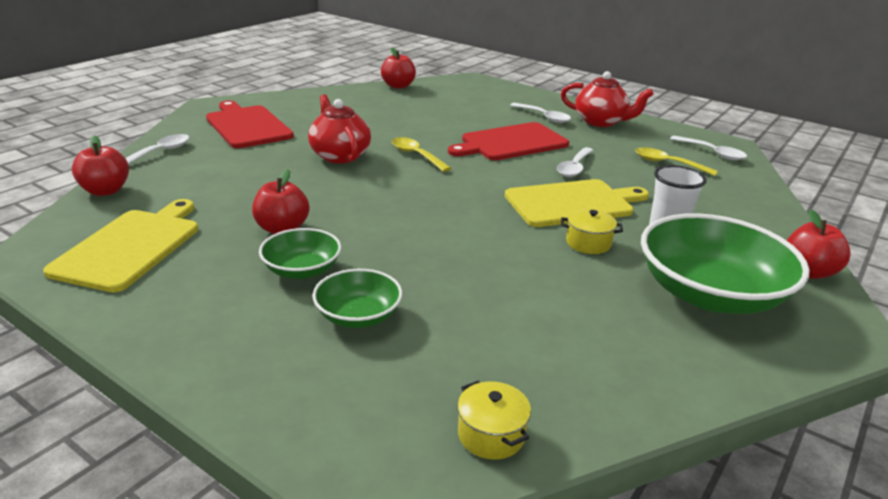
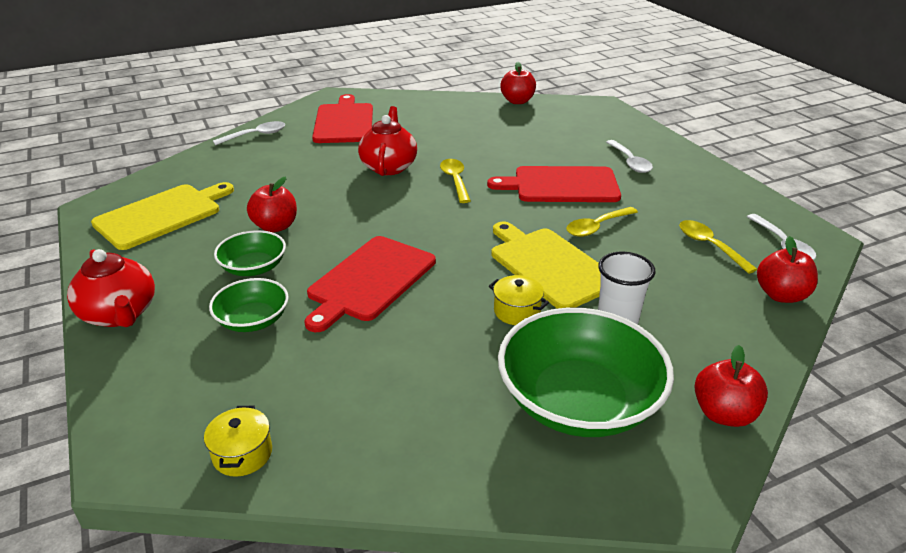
camera: 30 degrees right, 5 degrees up
(105, 191) = (189, 162): red apple -> red apple (781, 295)
(434, 252) = (369, 280): none -> red cutting board
(572, 203) = (549, 265): yellow cutting board -> yellow cutting board turned 135 degrees counterclockwise
(574, 167) = (597, 227): white spoon -> yellow spoon
(601, 122) = (689, 179): red teapot -> red teapot (120, 314)

